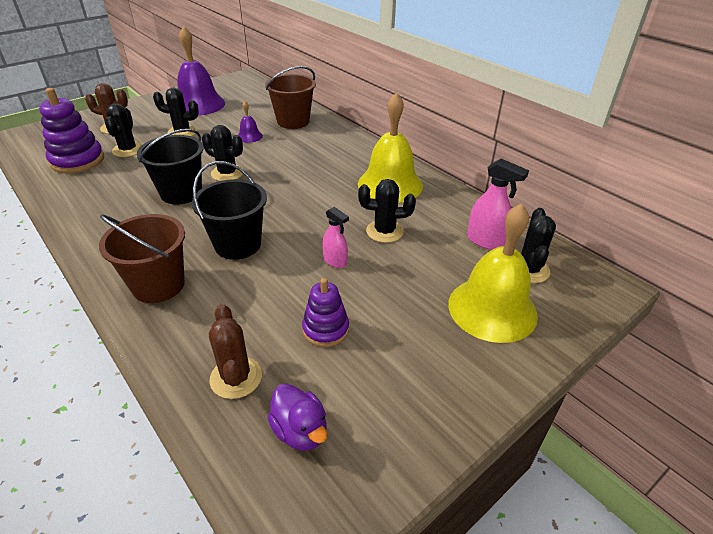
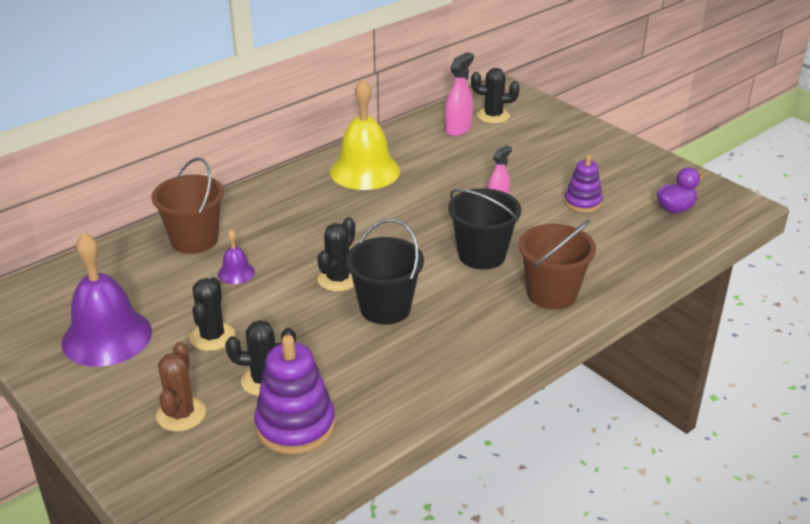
camera: 90 degrees left, 5 degrees down
(236, 377) = (642, 238): brown cactus -> none
(384, 231) = (449, 175): black cactus -> none
(492, 309) = (541, 134): yellow bell -> none

